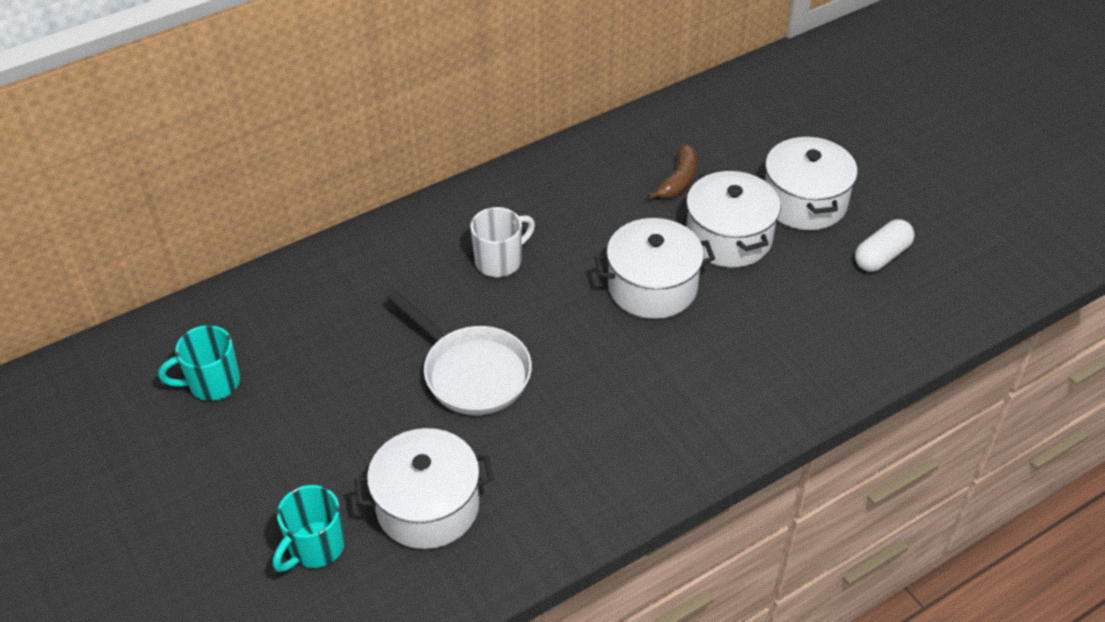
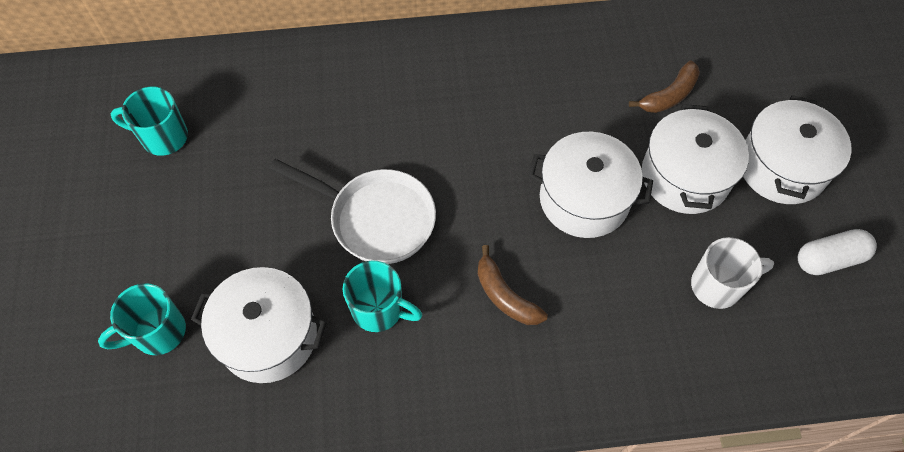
camera: 25 degrees right, 15 degrees up
(471, 372) = (375, 218): white pan -> white pan turned 45 degrees counterclockwise
(500, 261) = (460, 115): white mug -> white mug (718, 285)
(520, 443) = (379, 309): none -> turquoise mug
(628, 388) = (505, 296): none -> brown banana

